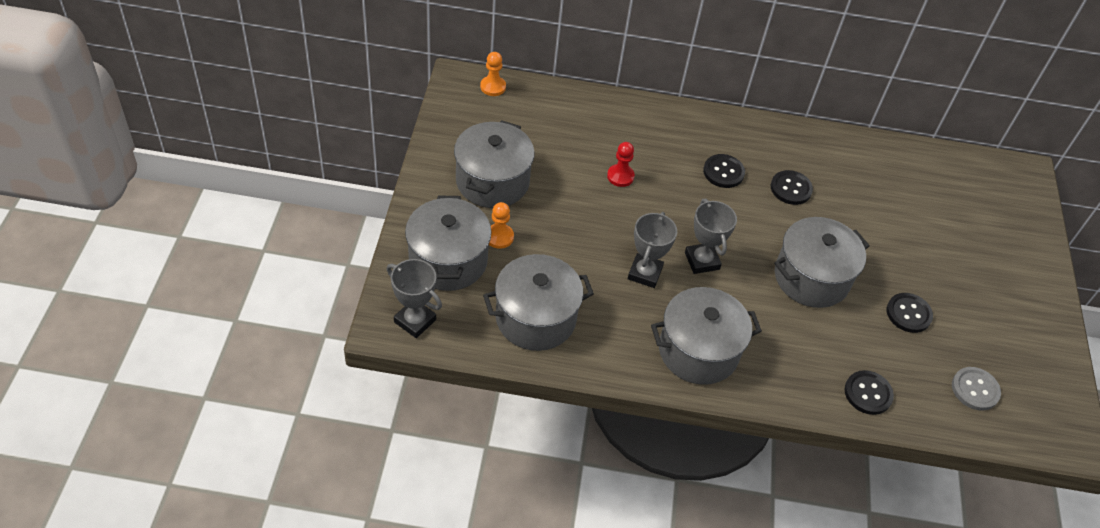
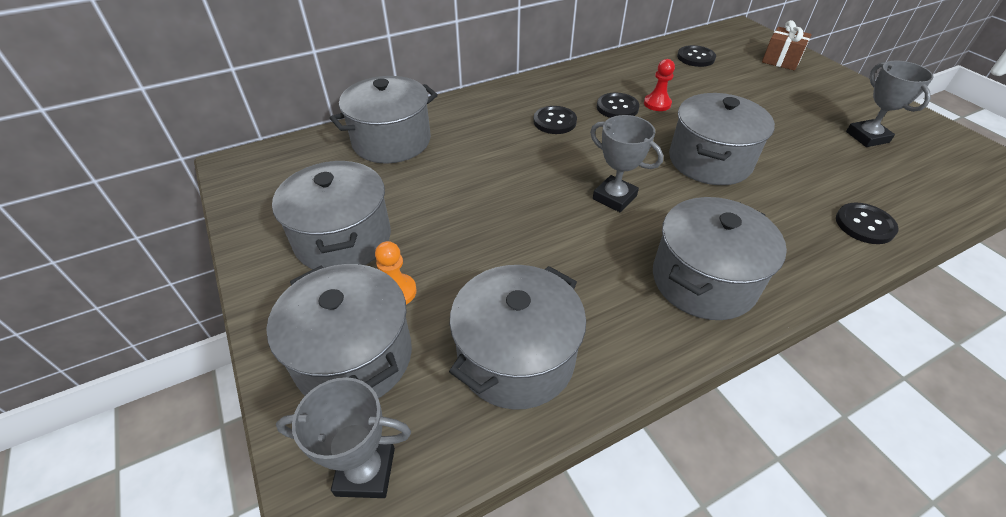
camera: 30 degrees left, 5 degrees down
(493, 87) = (277, 155): orange pawn -> none
(581, 119) = (391, 141): none -> grey pot
(620, 176) = (471, 168): red pawn -> red pawn (657, 104)
(645, 273) = (578, 238): grey trophy -> grey trophy (867, 137)
(908, 314) = (803, 147): black button -> black button (695, 57)
(975, 389) = (915, 173): grey button -> none
(1012, 228) = (781, 60): none -> brown gift

